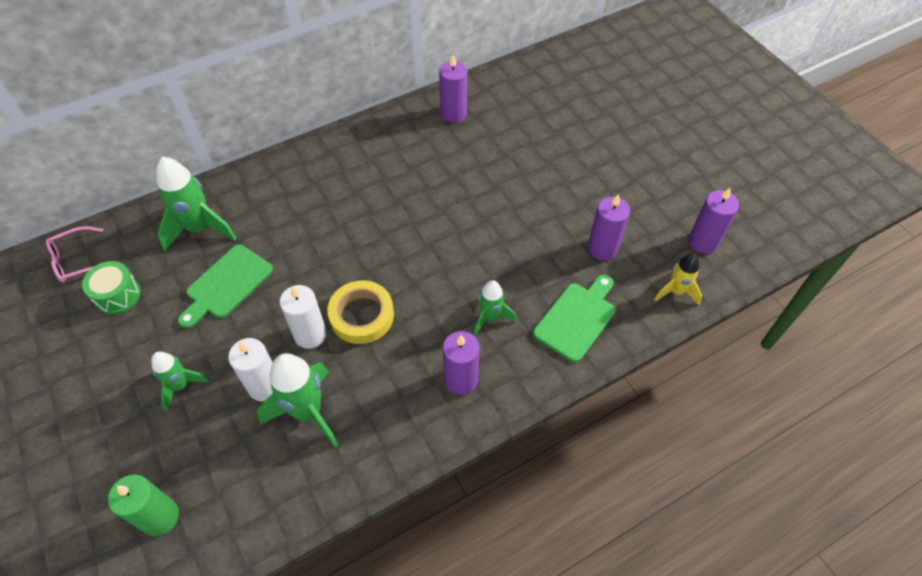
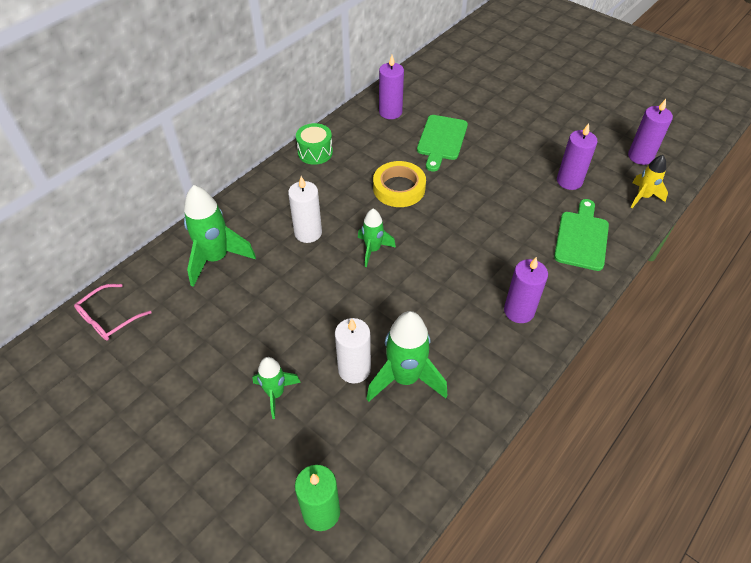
camera: 20 degrees left, 5 degrees down
(118, 295) = (168, 336): green drum -> green drum (315, 152)
(226, 284) = (269, 297): green cutting board -> green cutting board (441, 140)
(310, 334) = (370, 315): white candle -> white candle (308, 233)
(362, 315) = (406, 286): yellow tape -> yellow tape (399, 188)
(490, 317) = (513, 257): green rocket -> green rocket (373, 250)

